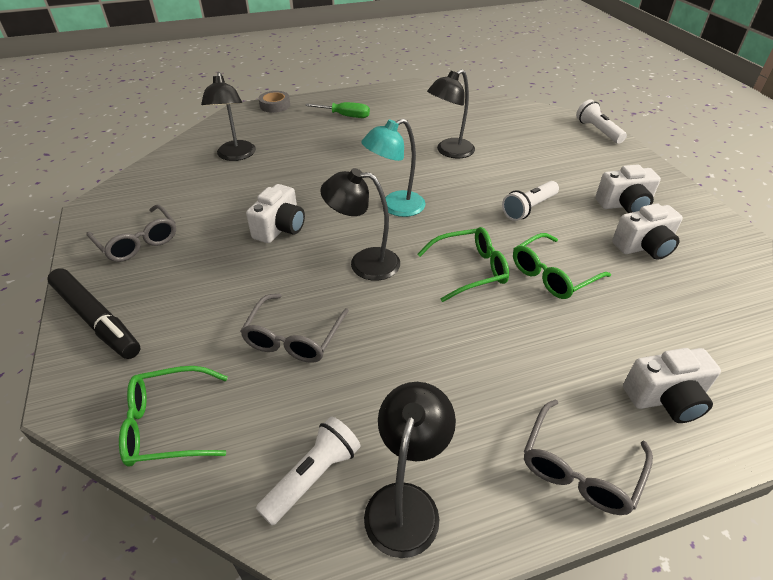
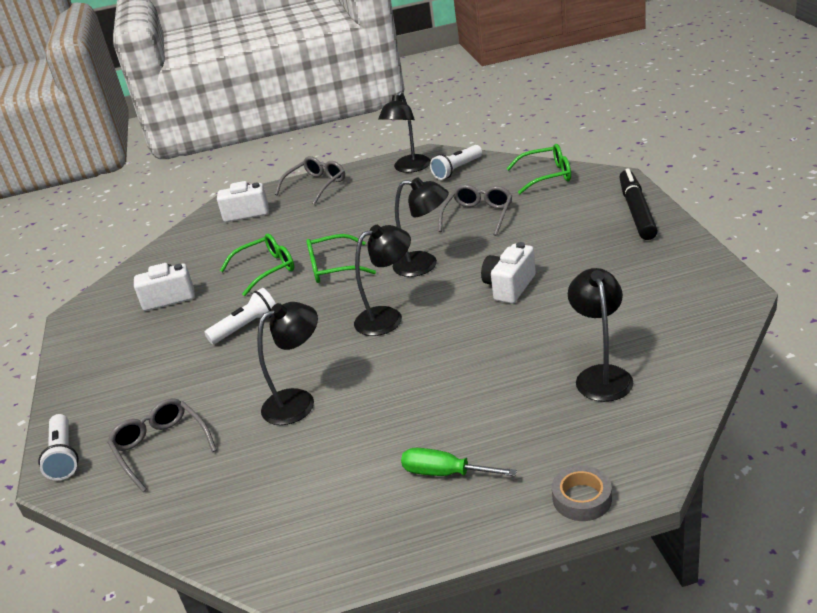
camera: 170 degrees left, 10 degrees down
(97, 319) = (636, 211): black marker -> black marker turned 45 degrees clockwise
(138, 242) = (650, 263): grey glasses -> grey glasses (161, 447)
(395, 207) = (388, 318): turquoise lamp -> black lamp
(624, 205) = (145, 338): white camera -> none

